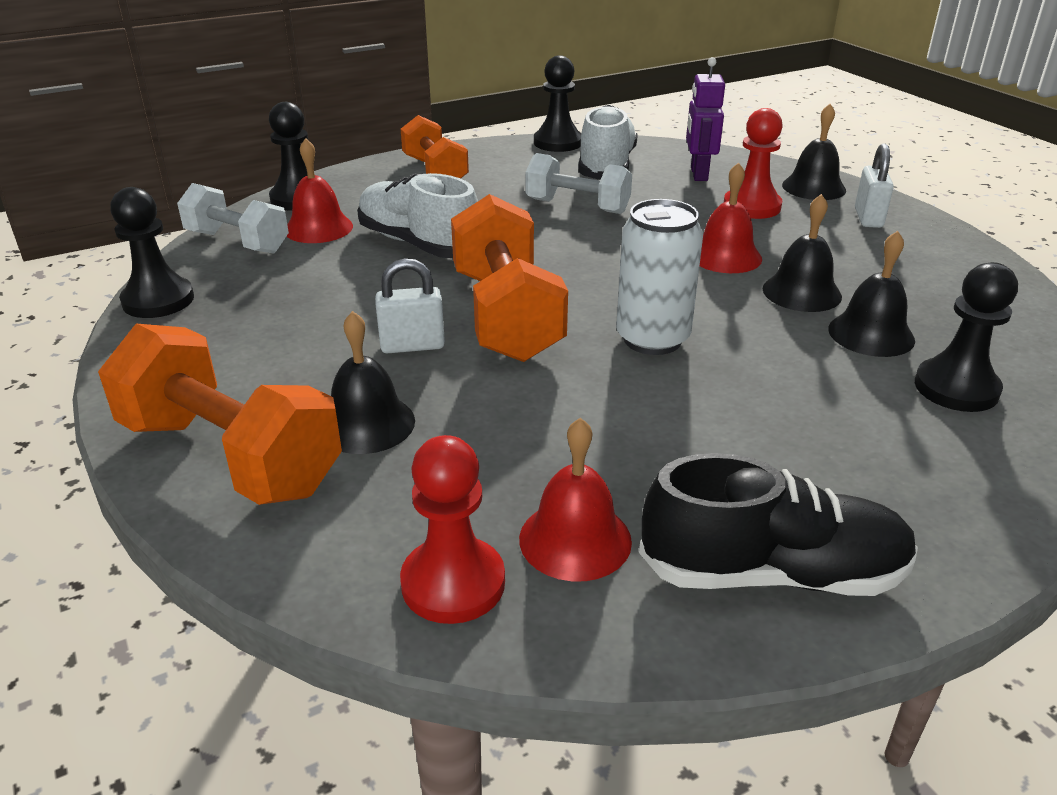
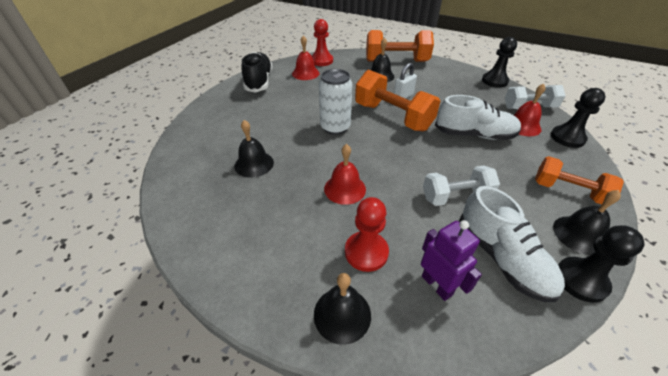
camera: 145 degrees right, 10 degrees up
(772, 573) = (259, 81): black shoe -> black shoe turned 120 degrees clockwise
(801, 292) = (293, 177): black bell -> black bell (579, 234)
(868, 218) = (283, 279): white padlock -> none
(956, 388) = (216, 149): black pawn -> none

